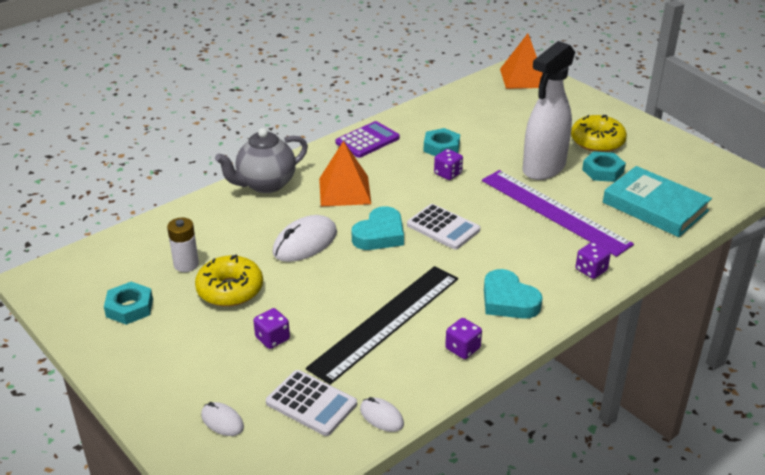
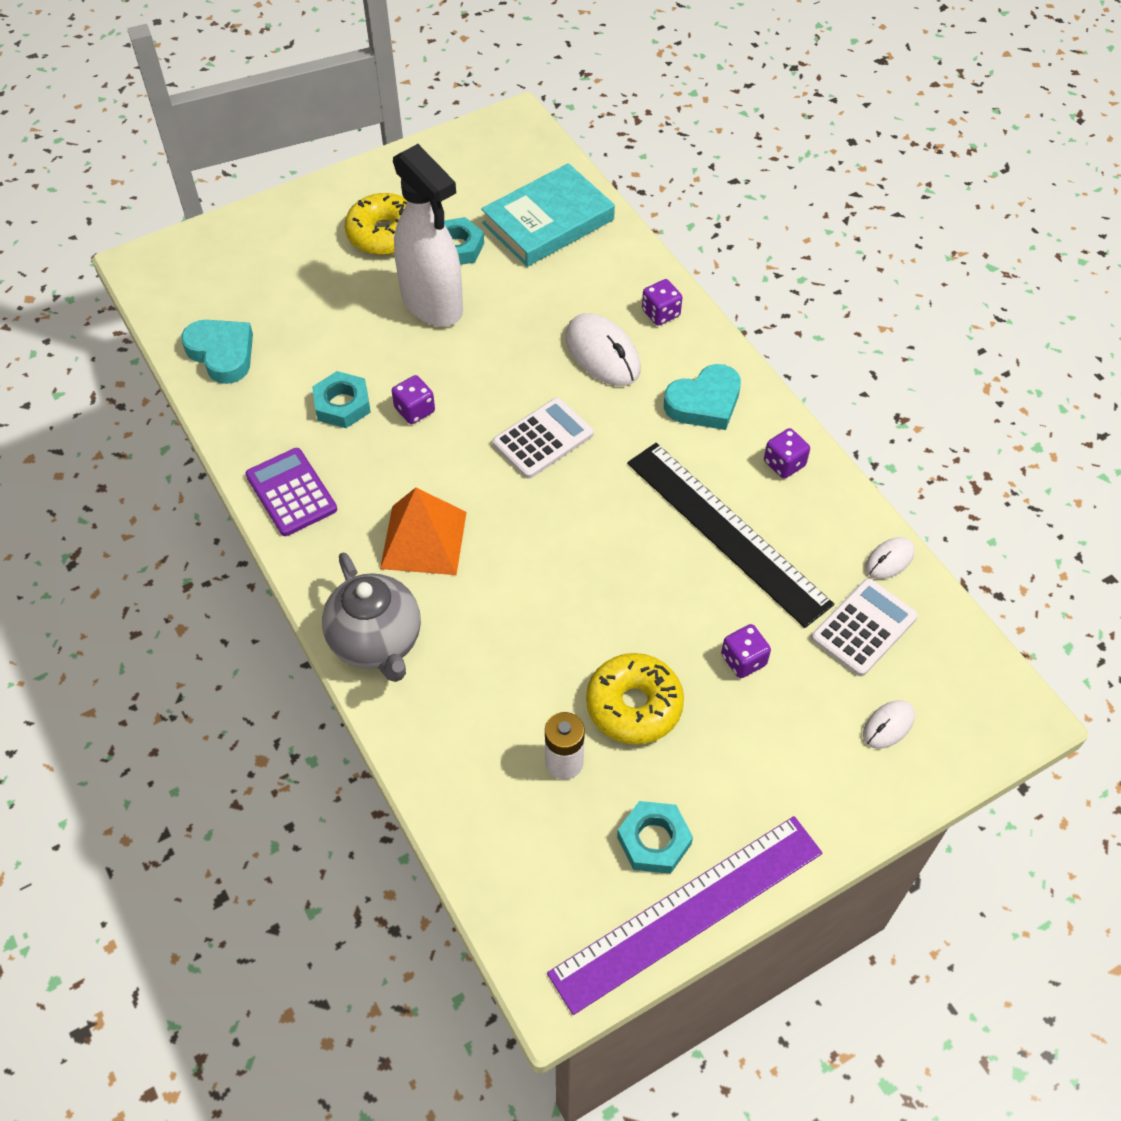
camera: 80 degrees left, 20 degrees up
(305, 243) = (542, 603): white mouse -> white mouse (602, 354)
(380, 234) = (543, 512): turquoise heart -> turquoise heart (222, 354)
(523, 78) = (177, 268): orange pyramid -> none
(554, 211) = (534, 318): purple ruler -> purple ruler (687, 912)

